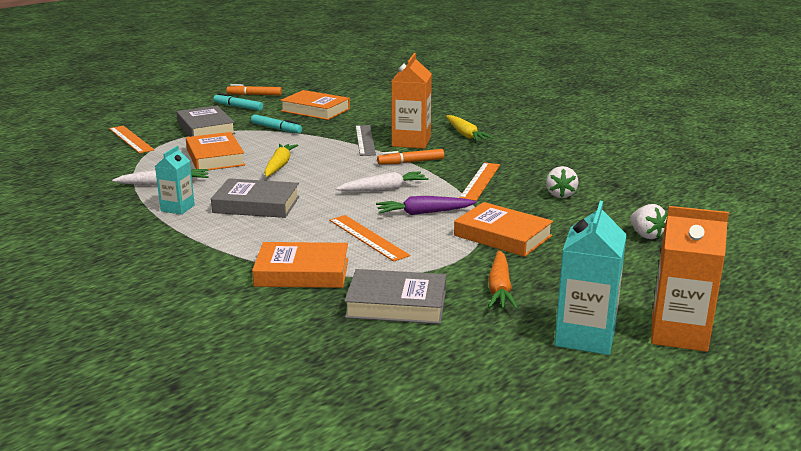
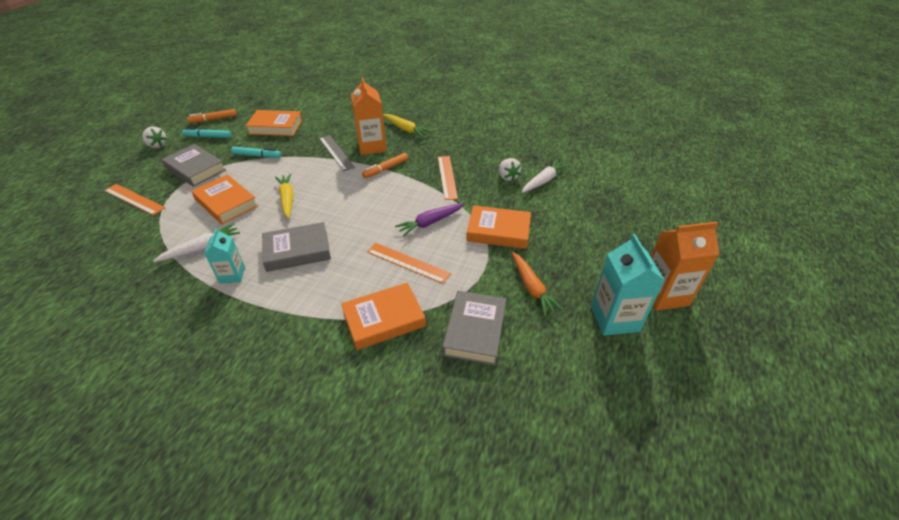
camera: 25 degrees left, 20 degrees up
(384, 189) = (385, 205): white carrot -> white carrot (543, 181)
(396, 304) = (475, 330): grey book -> grey book turned 60 degrees counterclockwise
(646, 235) = (584, 203): white strawberry -> white strawberry (157, 145)

